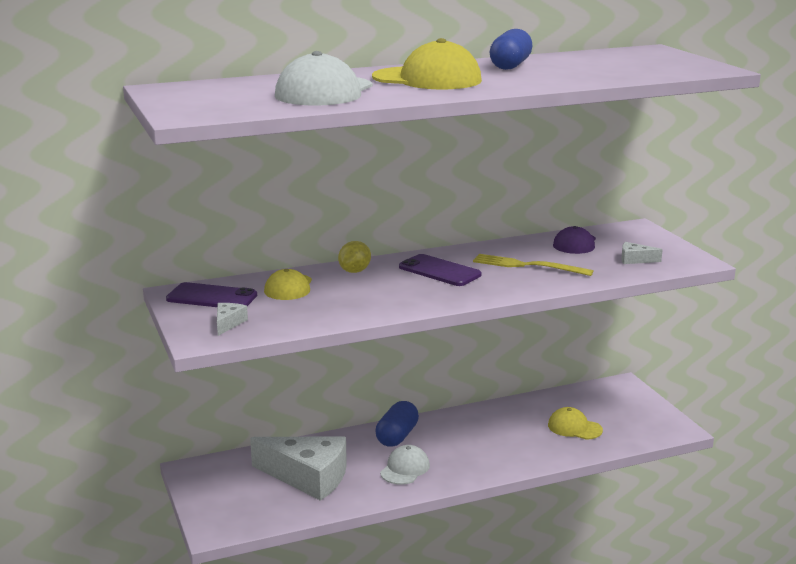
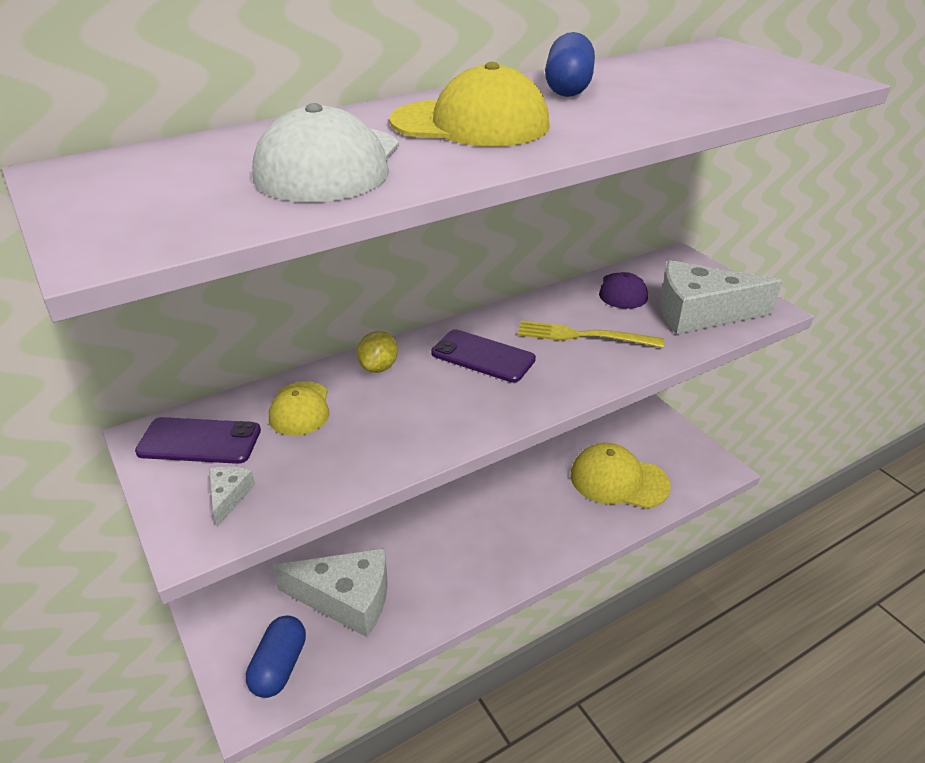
camera: 10 degrees left, 15 degrees up
(397, 436) = (434, 518): blue capsule -> blue capsule (279, 667)
(405, 469) = (453, 569): white cap -> none
(574, 428) = (618, 480): yellow cap -> yellow cap, size x1.68
(635, 260) = (700, 313): white cheese -> white cheese, size x2.42

